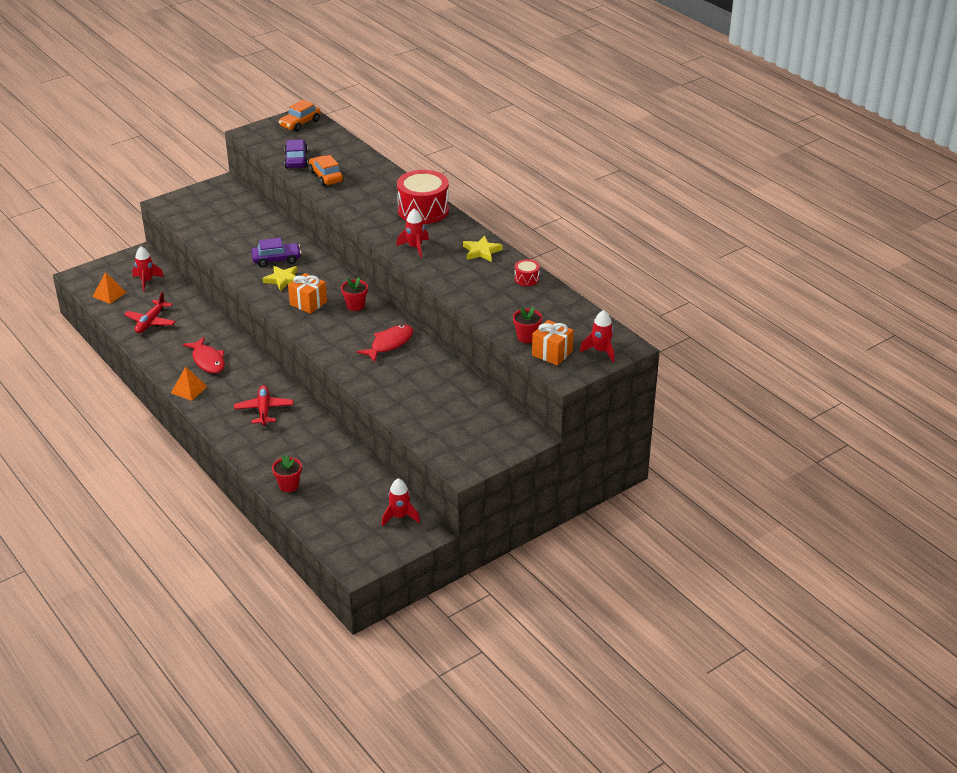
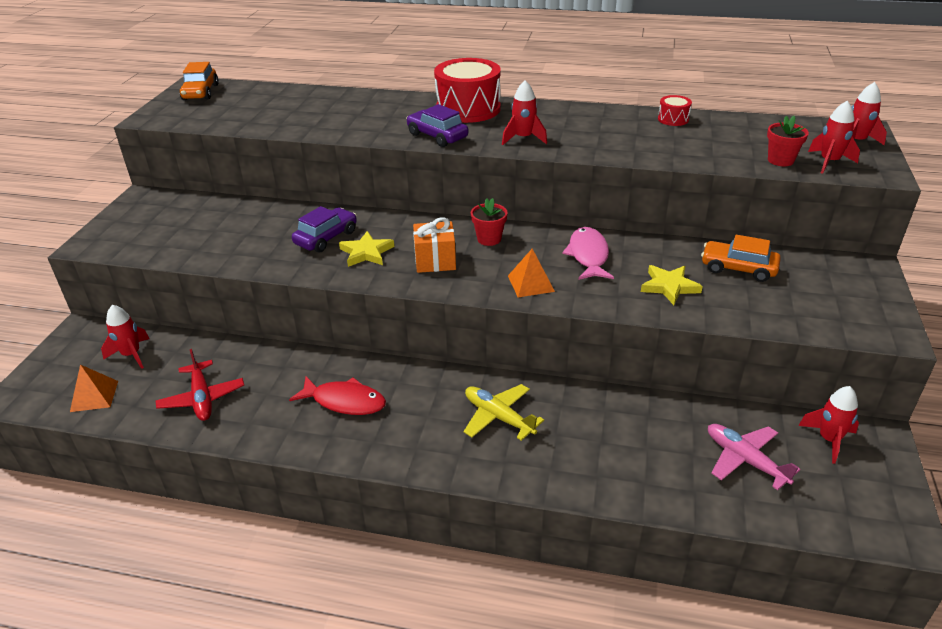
camera: 40 degrees left, 0 degrees up
(189, 389) = (371, 450): orange pyramid -> orange pyramid (531, 283)
(264, 410) = (498, 417): red plane -> yellow plane
(288, 485) = (670, 488): red flower pot -> none
(296, 160) = (251, 120): purple car -> purple car (437, 136)
(326, 177) = (312, 121): orange car -> orange car (738, 268)
(343, 498) = (745, 460): none -> pink plane
(389, 344) = (588, 255): red fish -> pink fish
(481, 251) = (589, 116): yellow star -> yellow star (669, 286)
(552, 353) = (829, 162): orange gift -> red rocket

